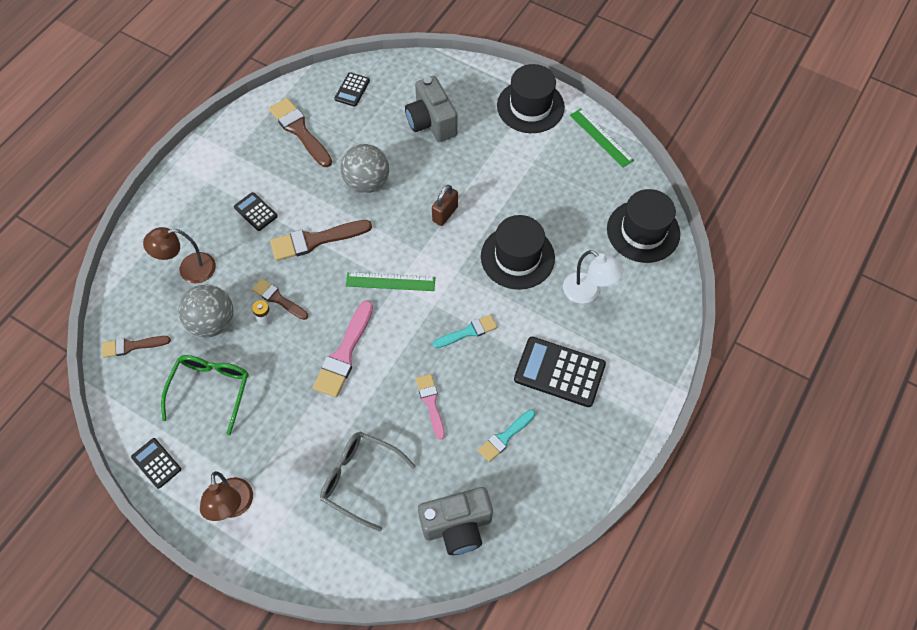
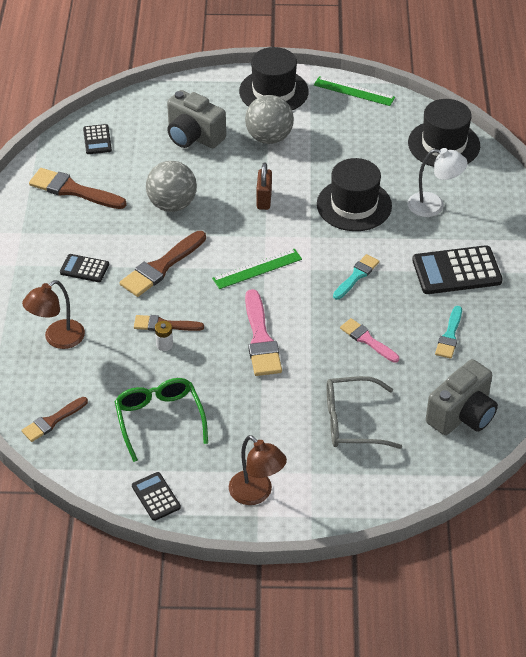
camera: 30 degrees left, 15 degrees down
(156, 463) = (156, 497): black calculator -> black calculator turned 45 degrees clockwise
(212, 322) = (116, 369): grey ball -> grey ball (269, 138)

